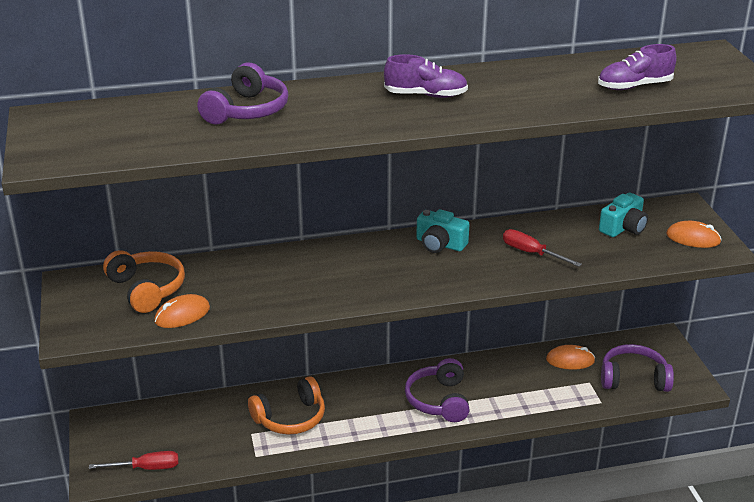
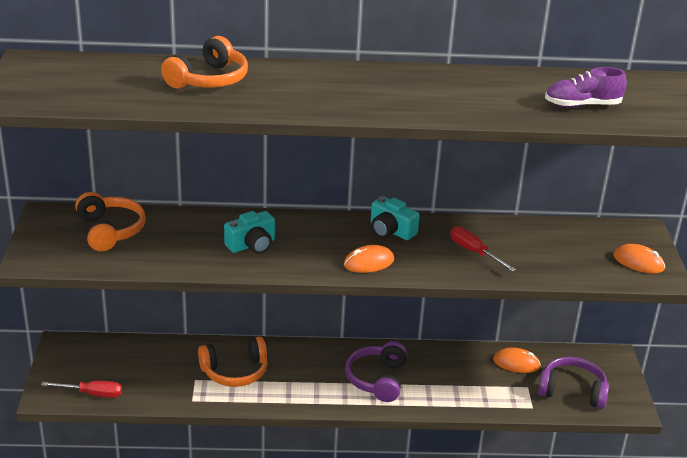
camera: 10 degrees right, 0 degrees up
(182, 315) = (132, 258): orange mouse -> orange mouse (368, 262)
(247, 111) = (209, 80): purple headphones -> orange headphones
(426, 95) = (378, 87): purple shoe -> none
(623, 228) = (573, 242): turquoise camera -> turquoise camera (252, 245)

